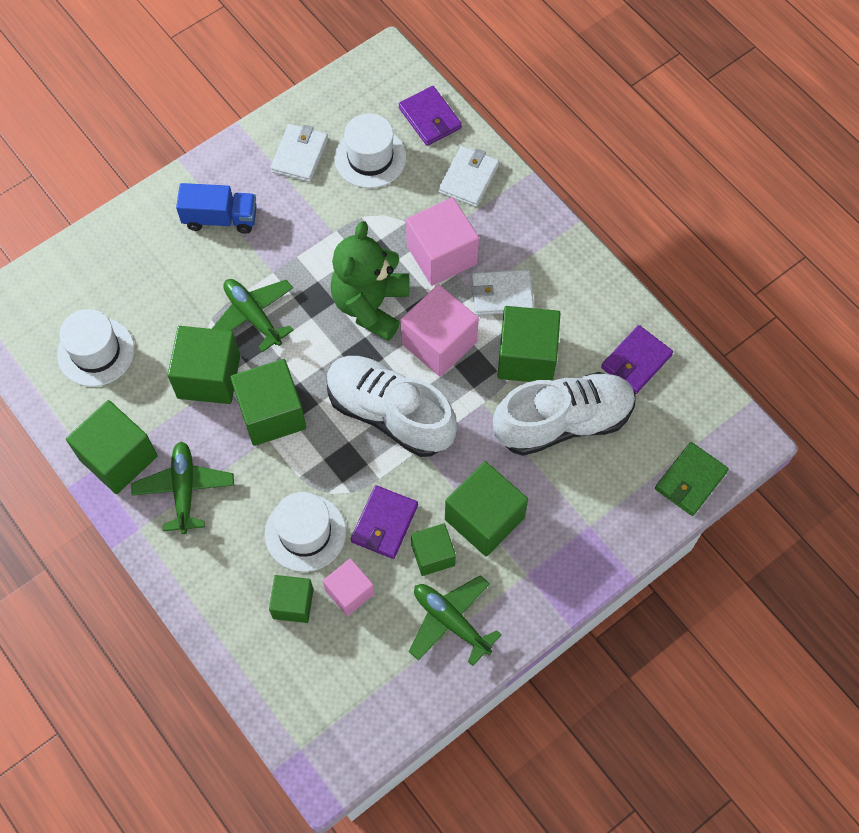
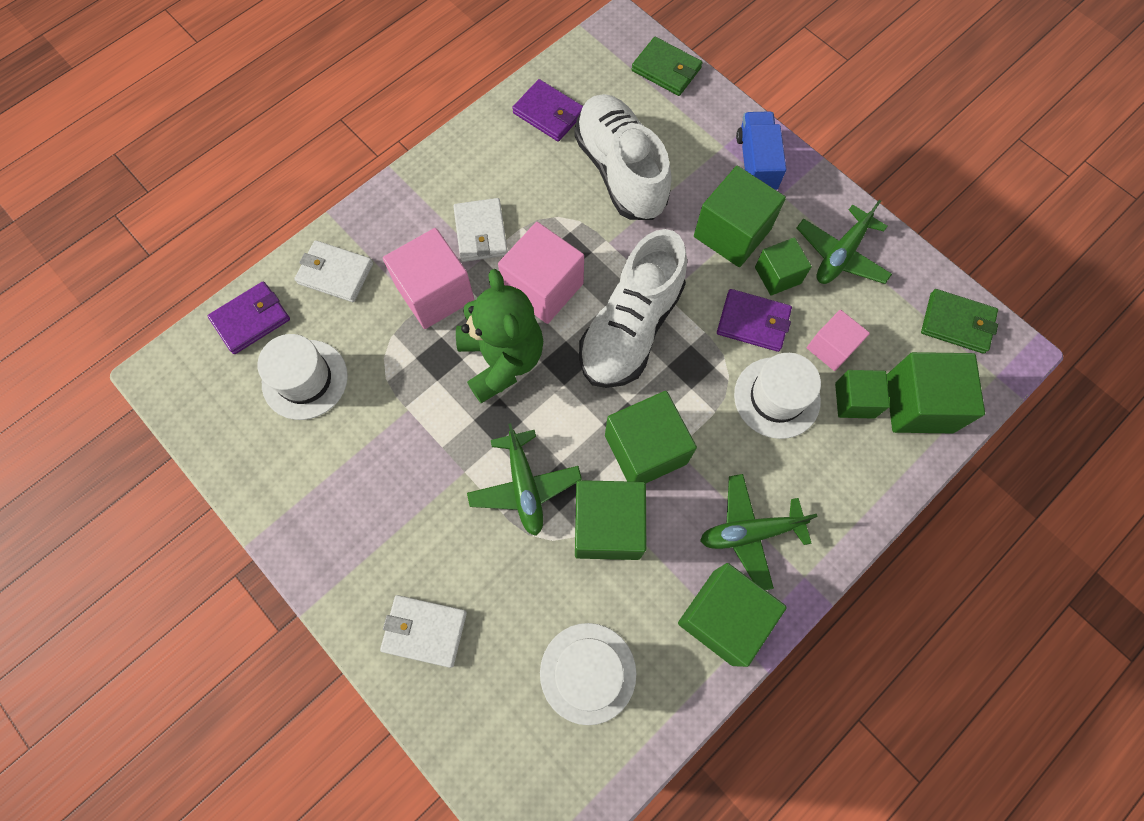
camera: 95 degrees left, 5 degrees up
(220, 218) = (391, 545): blue truck -> blue truck (756, 163)
(253, 316) = (524, 486): green plane -> green plane turned 60 degrees counterclockwise
(299, 155) = (299, 461): white wallet -> white wallet (425, 631)
(362, 723) = (956, 323): none -> green wallet
(370, 305) = (502, 360): green teddy bear -> green teddy bear turned 120 degrees counterclockwise
(526, 357) = (552, 206): green cube -> green cube (918, 404)

